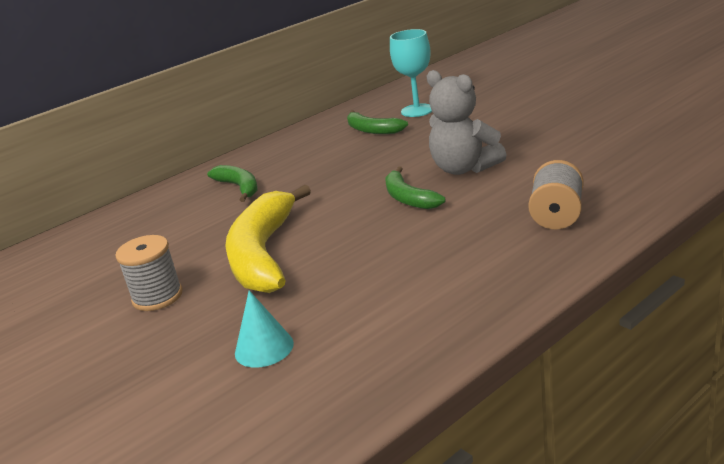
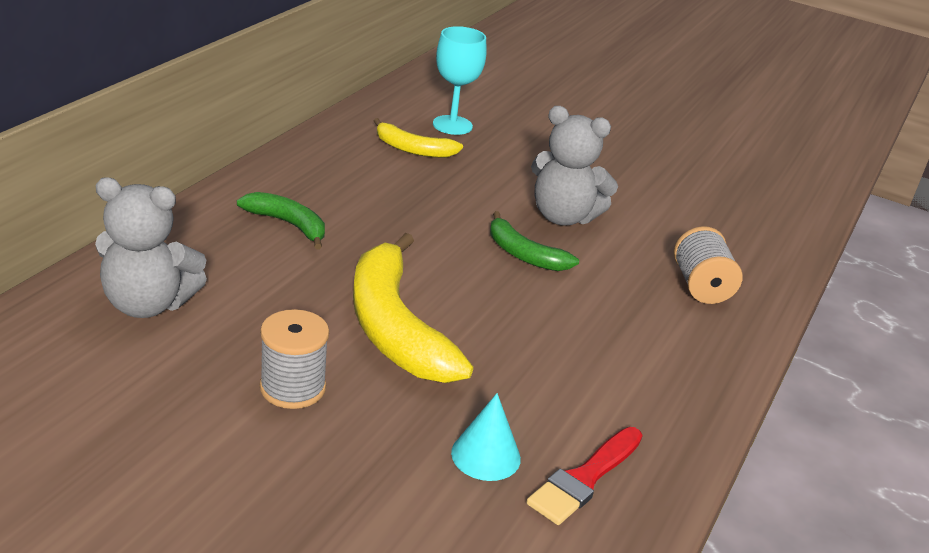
camera: 30 degrees left, 5 degrees up
(106, 243) = (148, 304): none -> grey teddy bear
(333, 369) = (584, 478): none -> red brush
(372, 130) = (413, 149): green banana -> yellow banana

